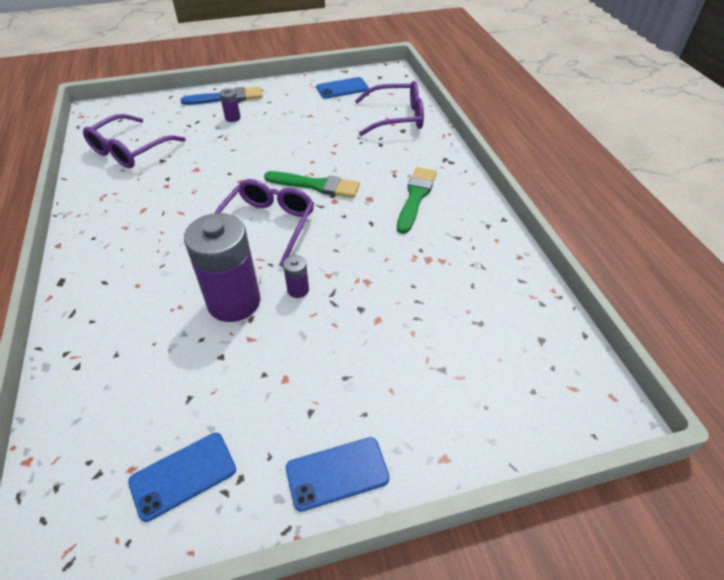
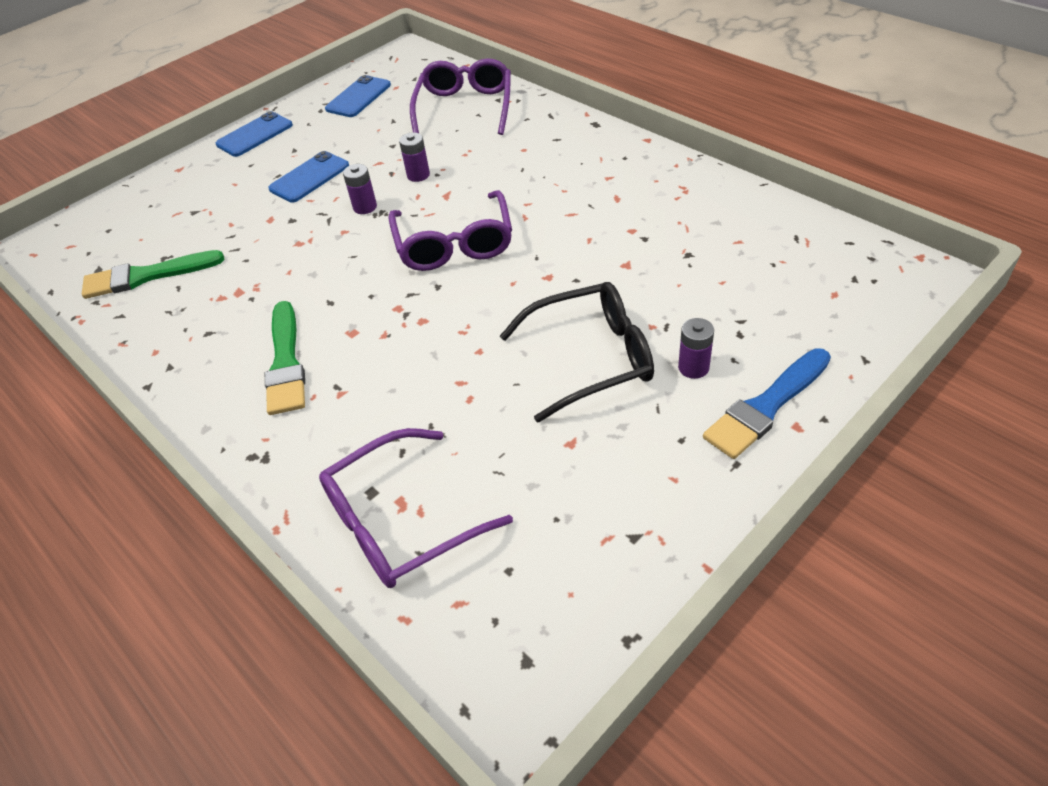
camera: 155 degrees right, 0 degrees up
(131, 150) = (751, 246): purple glasses -> purple glasses (465, 108)
(234, 302) = (418, 175): purple battery -> purple battery, size x0.42
(268, 137) = (590, 359): none -> black glasses
(316, 185) = (439, 316): green brush -> green brush (146, 276)
(342, 88) = (577, 559): blue phone -> blue phone (309, 177)

